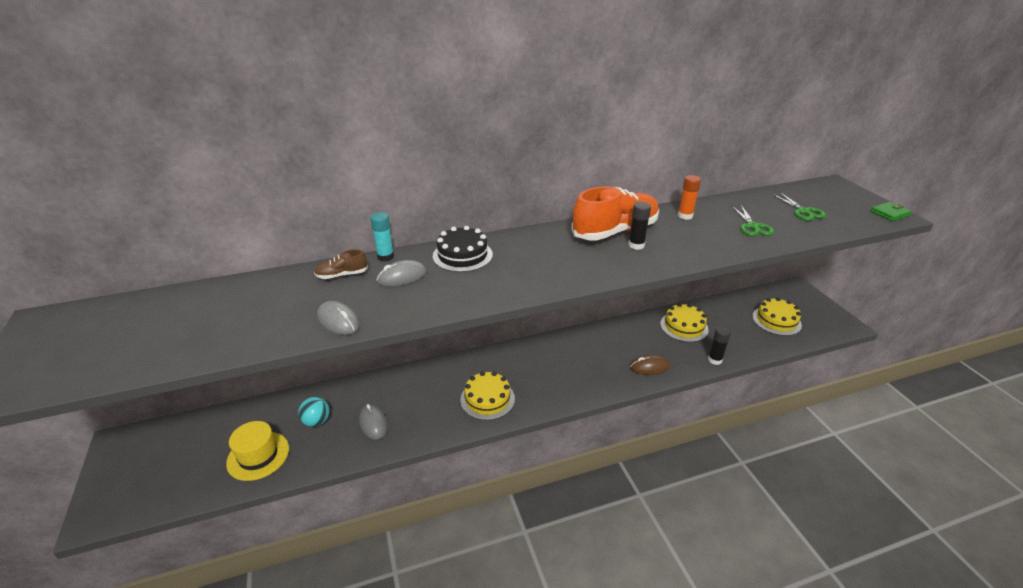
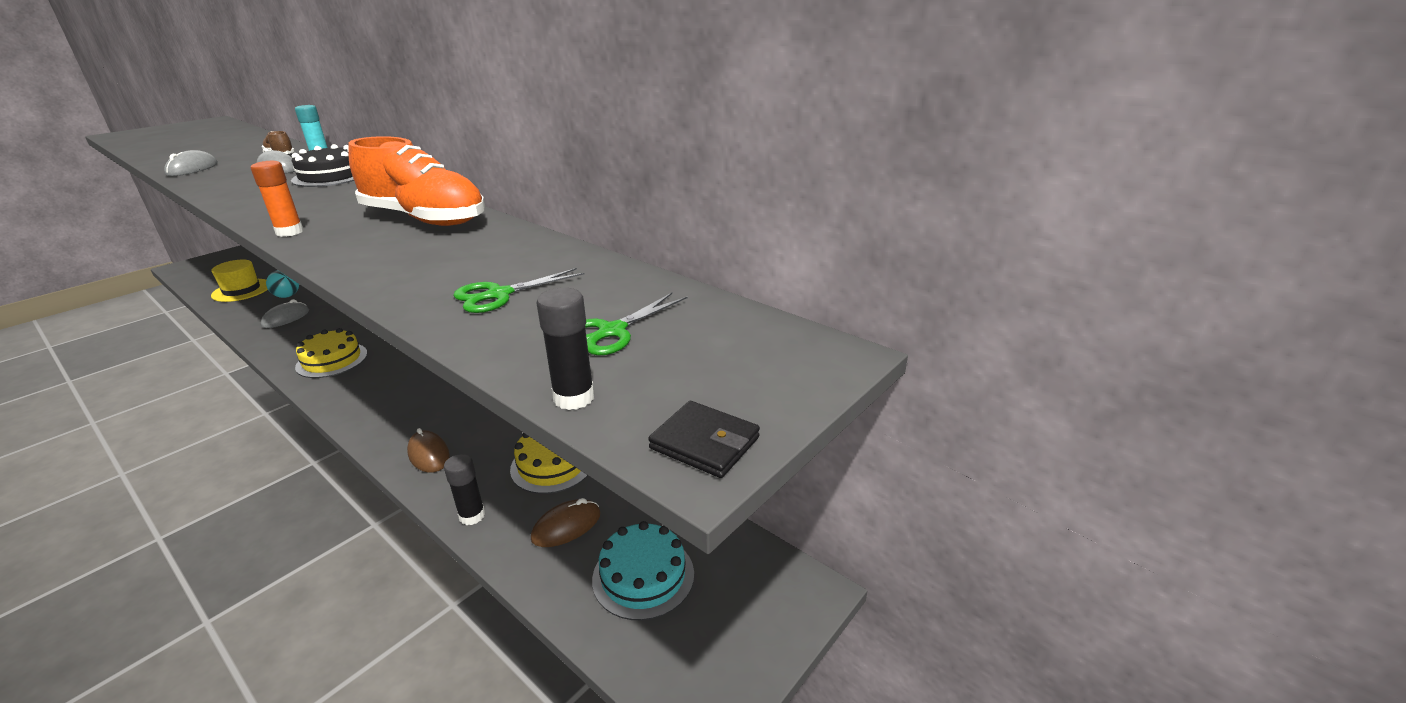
camera: 60 degrees right, 5 degrees down
(636, 245) = (384, 234): black glue stick -> black glue stick (574, 398)
(685, 216) = (508, 246): orange glue stick -> orange glue stick (290, 232)
(735, 333) = (566, 526): none -> brown mouse
(776, 320) = (643, 576): yellow cake -> turquoise cake
(889, 213) = (704, 443): green wallet -> black wallet

